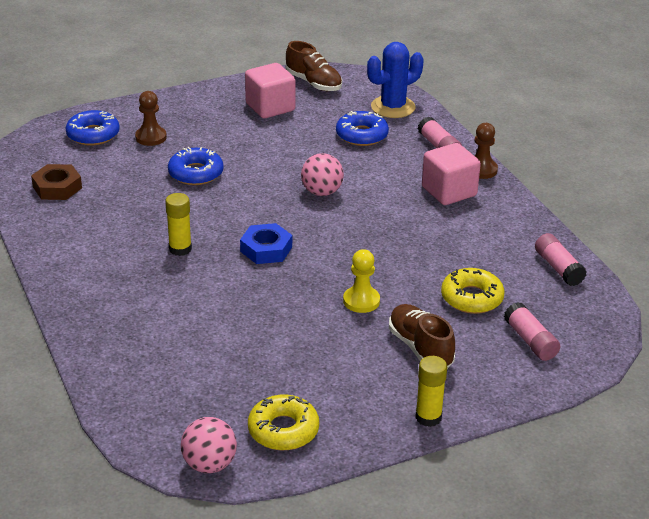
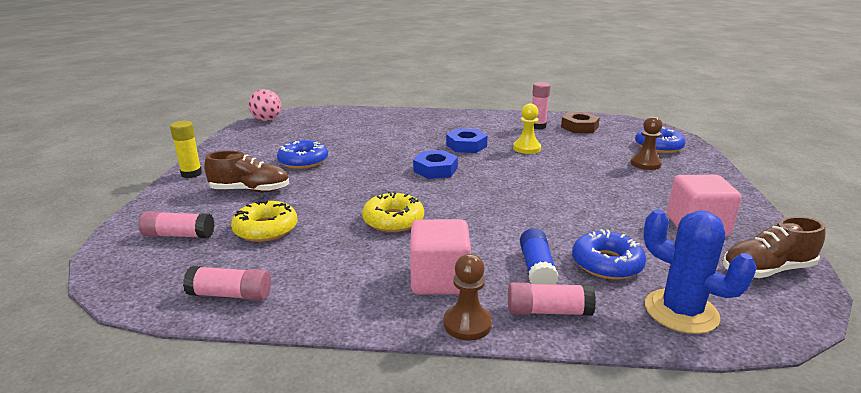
camera: 120 degrees right, 10 degrees down
(73, 215) = (538, 126): none -> pink glue stick
(180, 249) = (466, 145): yellow glue stick -> blue nut
(196, 173) = (571, 168): blue donut -> blue donut (303, 161)
(283, 430) = (258, 138): yellow donut -> yellow donut (393, 220)
(321, 192) = (499, 210): pink ball -> none
(361, 301) = (330, 185): yellow pawn -> yellow pawn (527, 148)
(393, 107) = (681, 311): blue cactus -> blue cactus turned 45 degrees counterclockwise
(396, 159) = (536, 269): none -> blue glue stick

